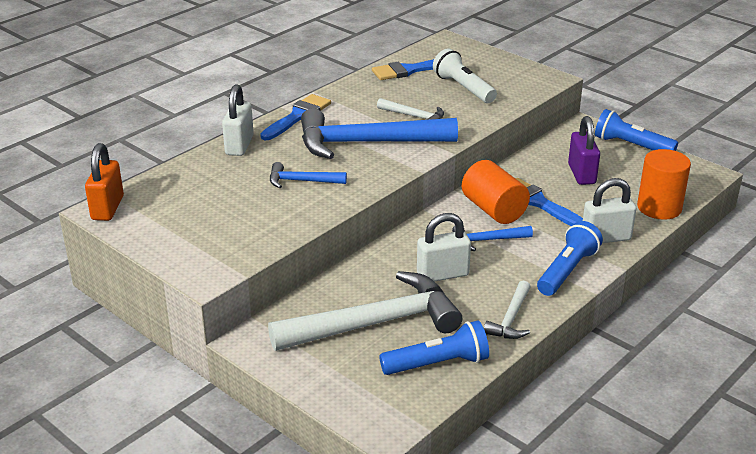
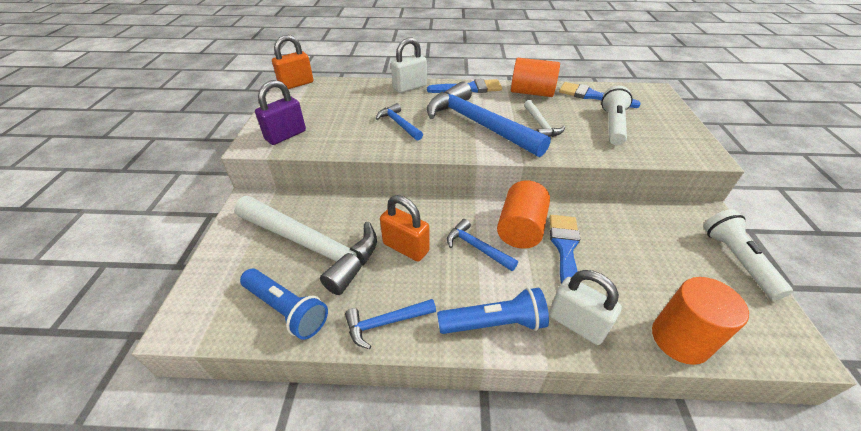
camera: 50 degrees right, 10 degrees up
(358, 92) = (531, 92): none -> orange cylinder
(442, 274) = (405, 247): white padlock -> orange padlock
(511, 319) = (386, 323): white hammer -> blue hammer
(581, 174) = (643, 252): purple padlock -> purple padlock (286, 135)
(631, 146) = (736, 260): blue flashlight -> white flashlight

